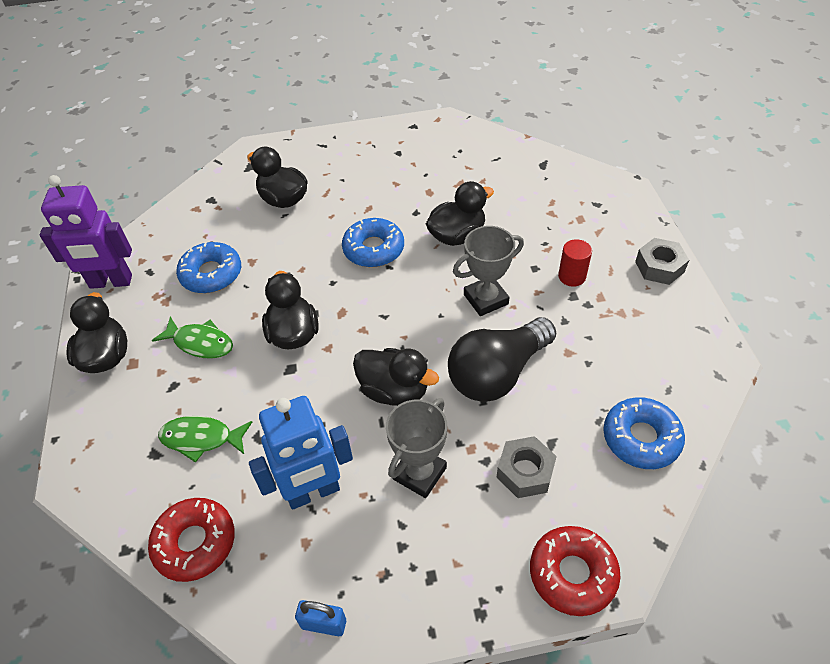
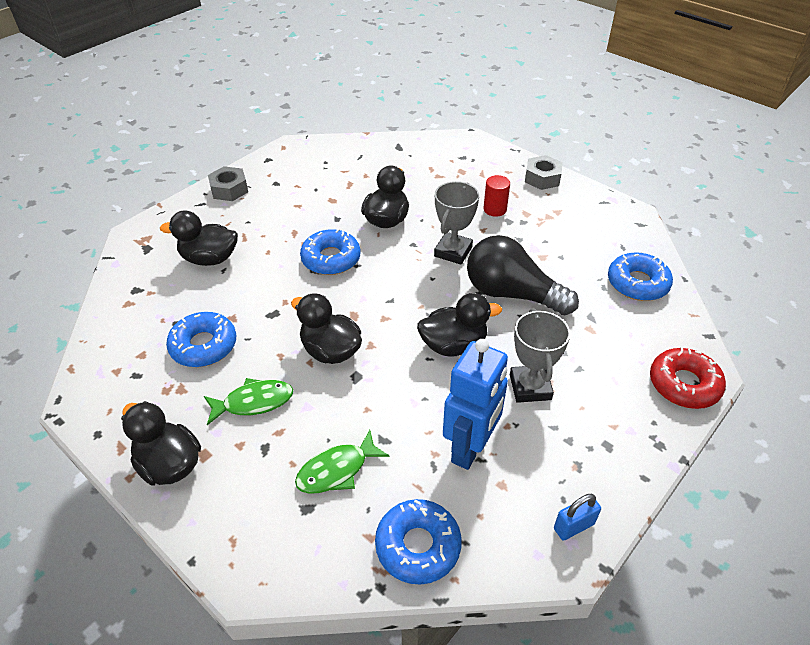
camera: 40 degrees left, 5 degrees down
(111, 282) = (103, 404): purple robot -> none
(195, 543) = (418, 546): red donut -> blue donut
(497, 373) = (512, 294): black light bulb -> black light bulb turned 105 degrees clockwise
(525, 471) = (594, 343): grey nut -> grey nut (229, 189)

